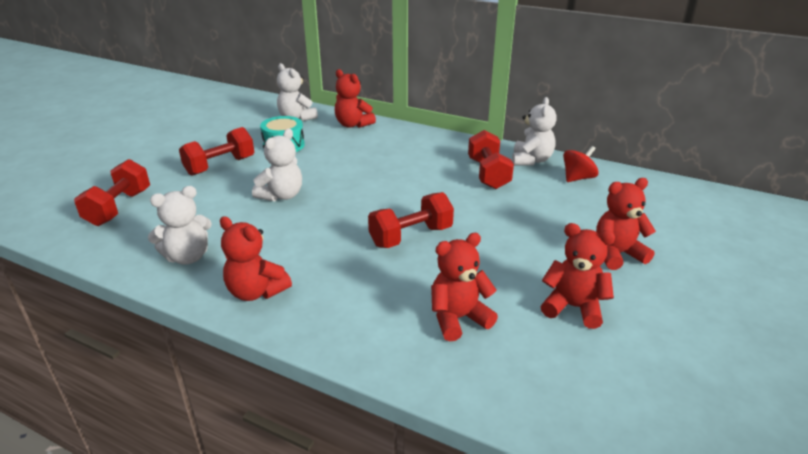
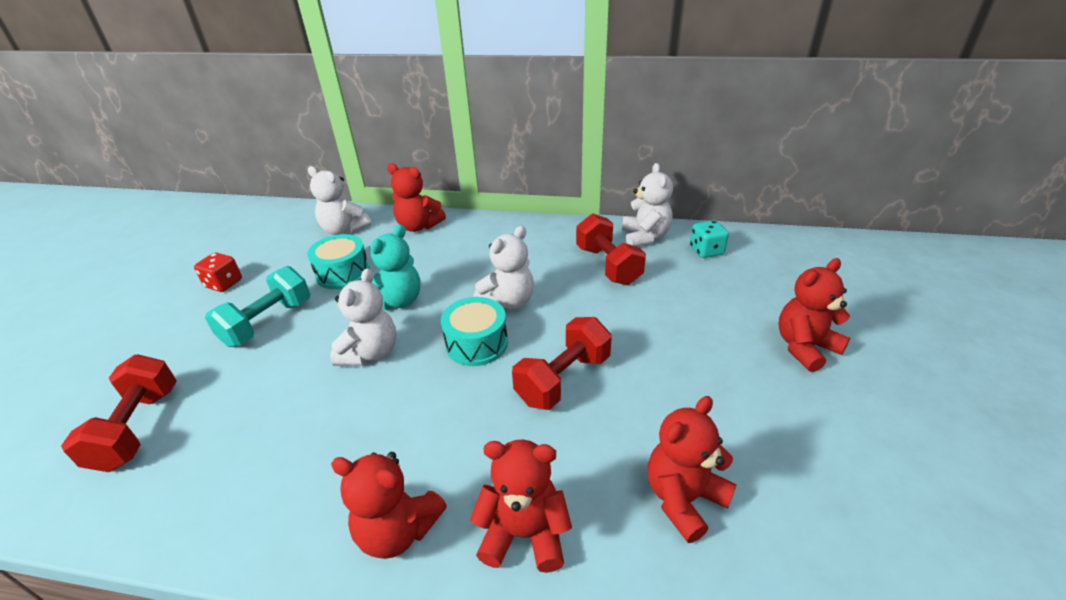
camera: 15 degrees left, 5 degrees up
(188, 257) = (273, 493): white teddy bear -> white teddy bear (508, 302)
(200, 138) = (224, 284): none -> red dice
(220, 166) = (268, 323): red dumbbell -> turquoise dumbbell
(315, 169) = (398, 301): none -> turquoise teddy bear
(359, 204) = (476, 343): none -> turquoise drum
(573, 307) = (803, 440): red teddy bear -> red teddy bear (524, 534)
(577, 178) = (706, 251): red spinning top -> turquoise dice

